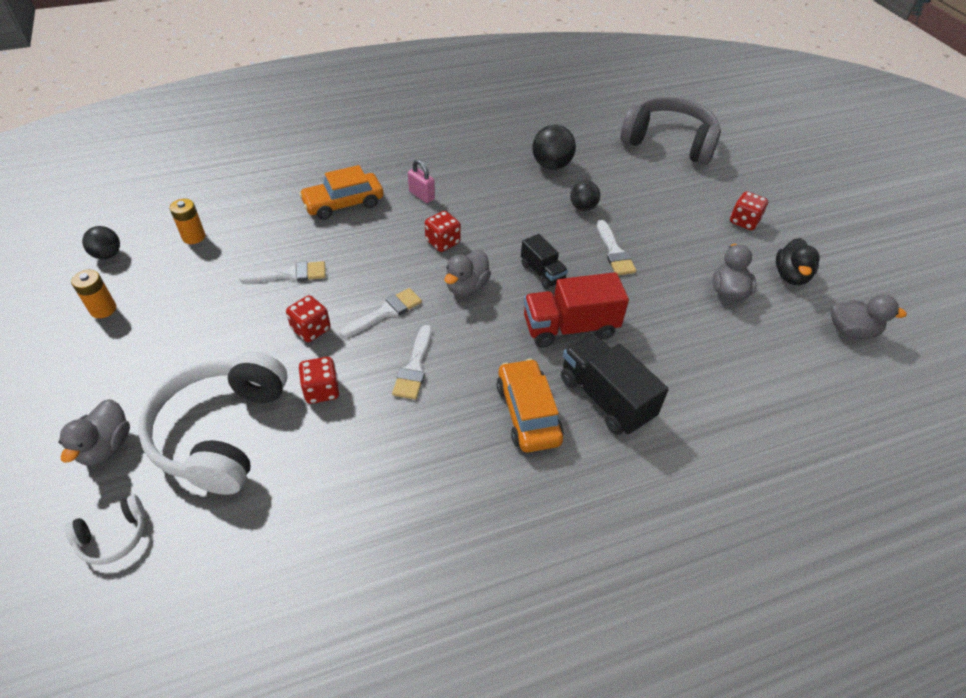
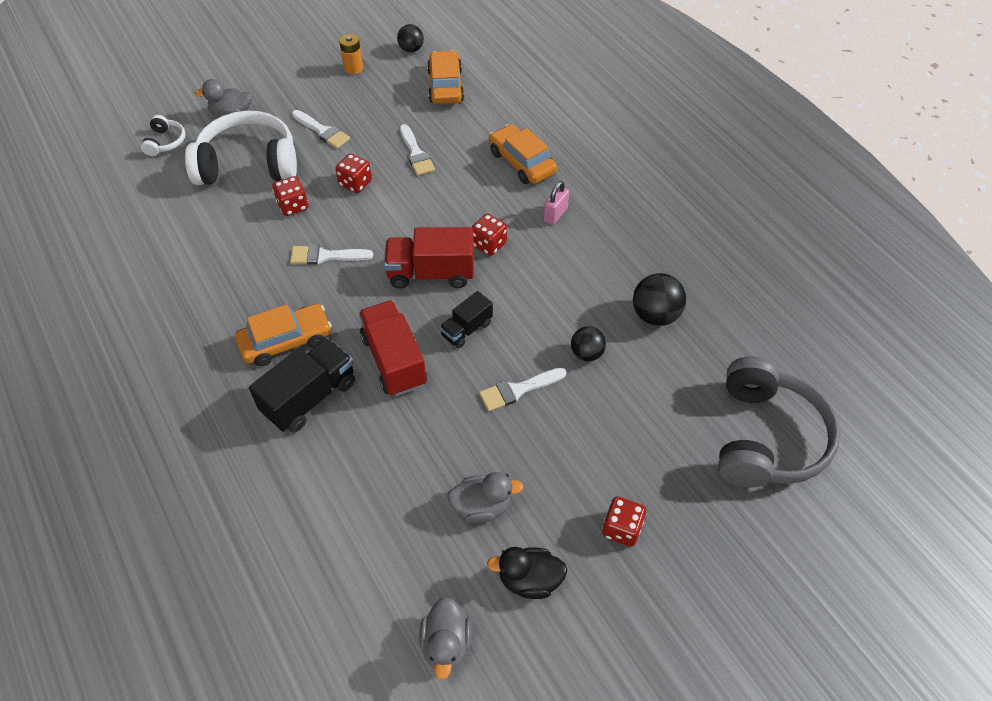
camera: 80 degrees right, 5 degrees up
(114, 536) = (165, 142): white headphones -> white headphones turned 135 degrees counterclockwise
(194, 237) = (445, 86): orange battery -> orange car
(385, 312) = (385, 224): white brush -> white brush (322, 131)
(466, 287) = (431, 273): grey duck -> red truck

